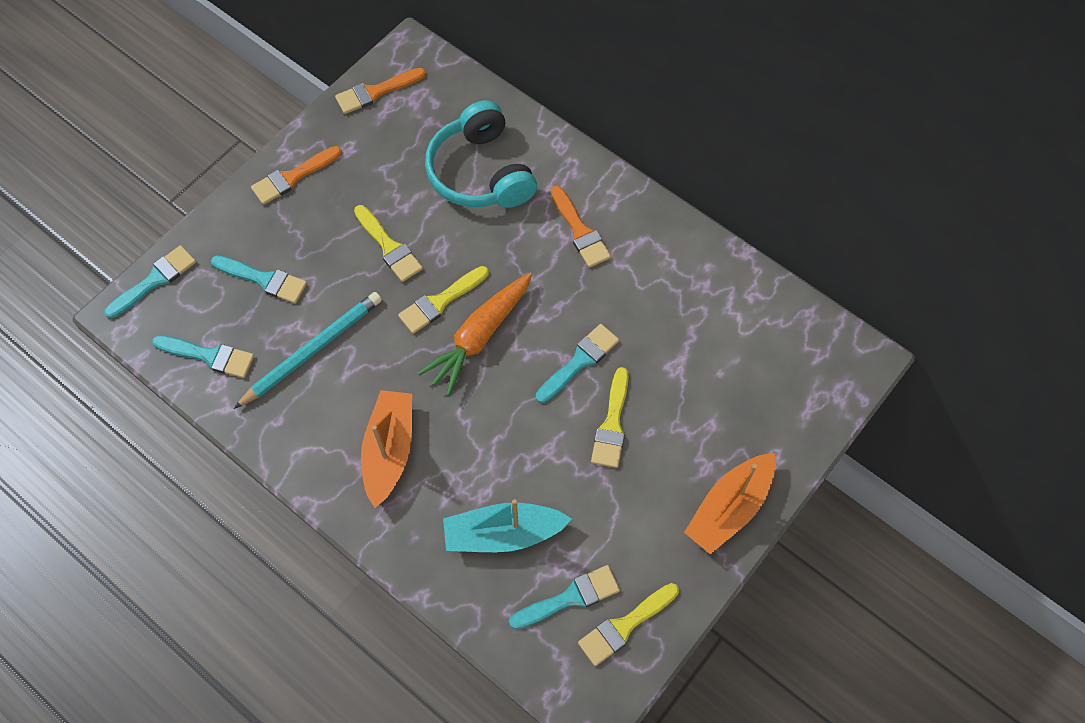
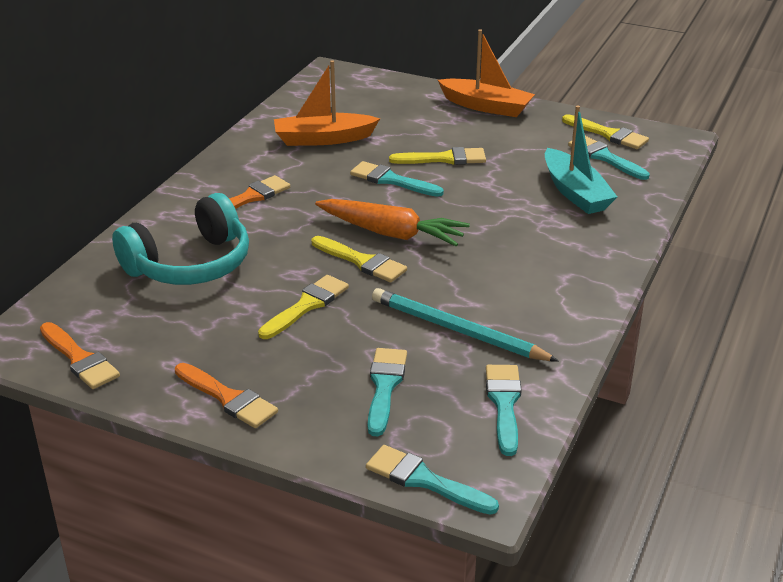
camera: 105 degrees left, 30 degrees down
(389, 451) = (539, 261): orange boat -> orange boat (323, 139)

